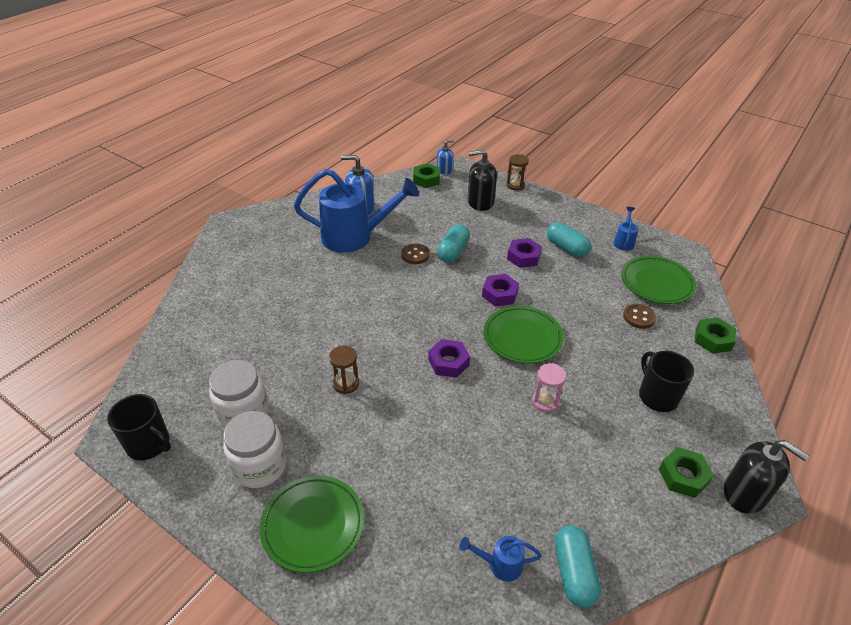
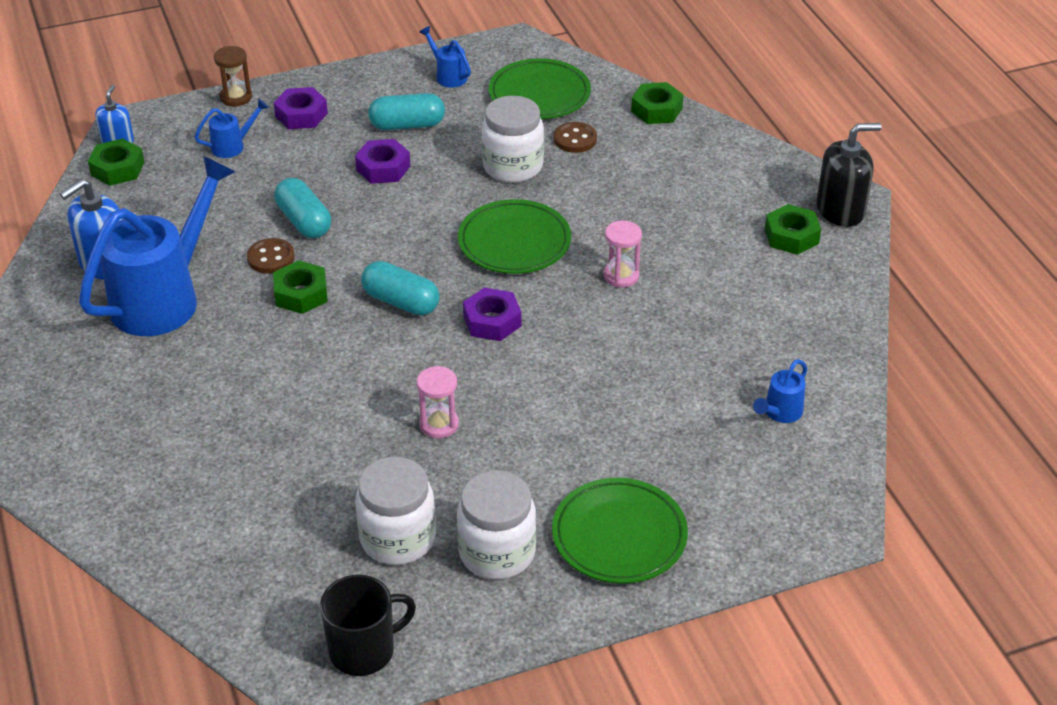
camera: 55 degrees left, 0 degrees up
(346, 383) = (439, 424): brown hourglass -> pink hourglass
(399, 278) = (301, 294): none -> green nut
(480, 202) = (232, 146): black soap dispenser -> blue watering can
(499, 294) = (426, 222): purple nut -> purple nut (301, 115)
(574, 572) = (827, 367): turquoise capsule -> turquoise capsule (401, 302)
(584, 304) = (513, 166): none -> white jar
(657, 396) = (689, 194): black mug -> none

